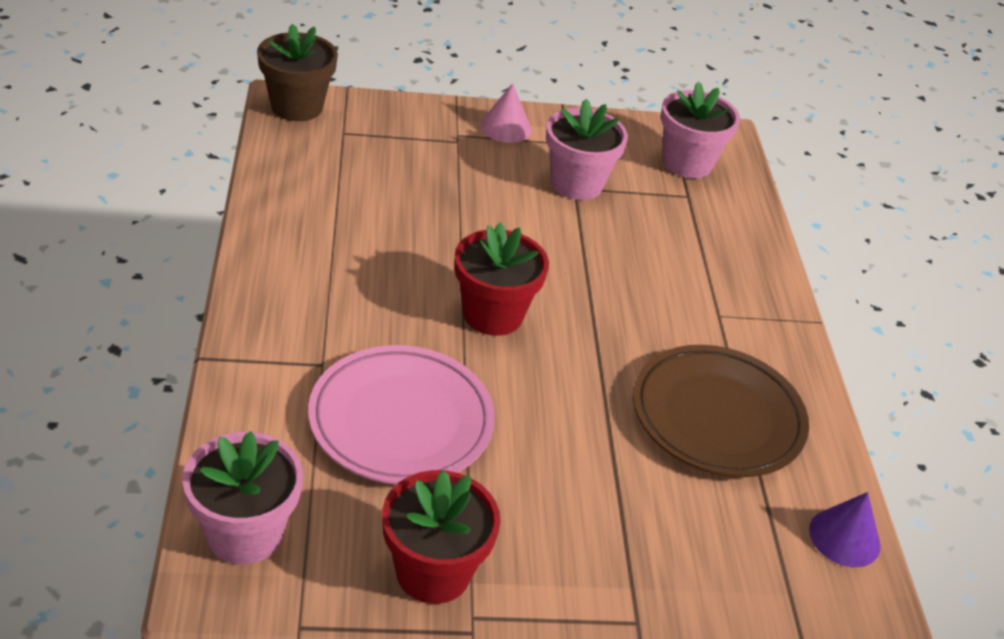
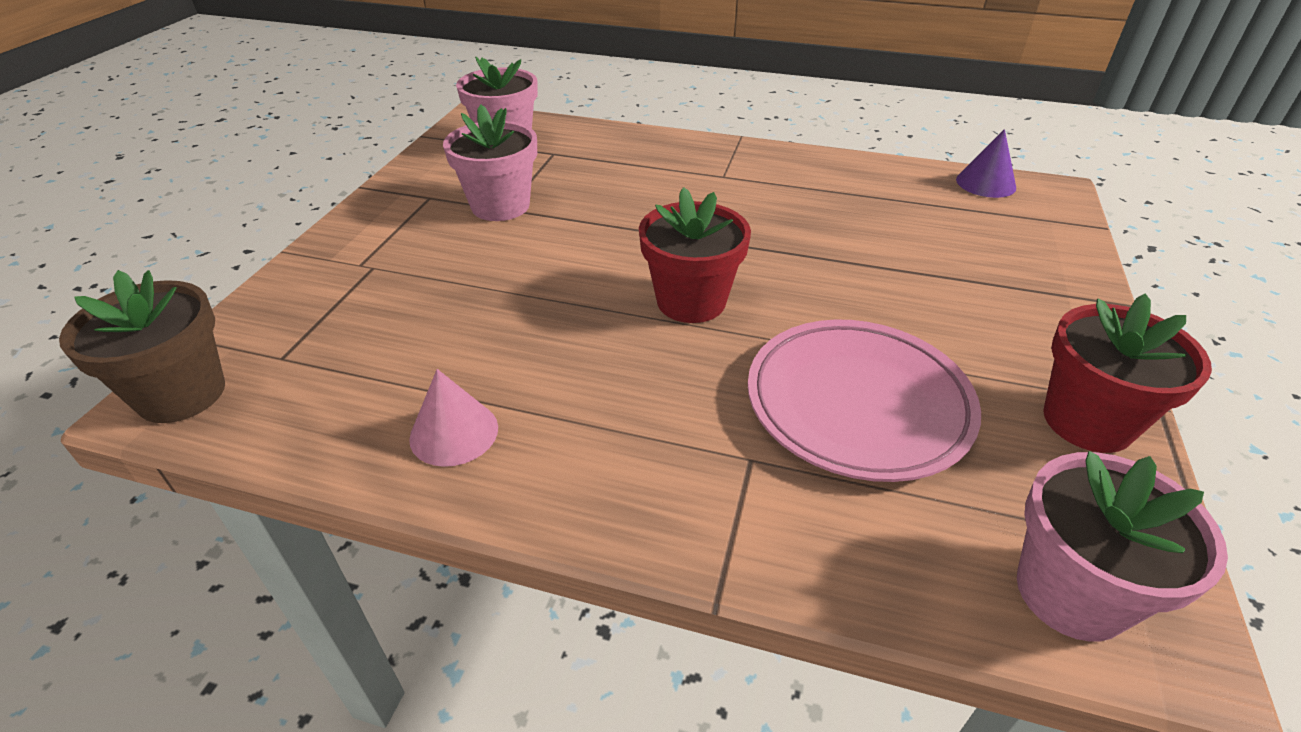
camera: 65 degrees left, 0 degrees up
(505, 127) = (373, 229): pink cone -> pink cone (454, 432)
(717, 417) = (853, 206): brown plate -> none

